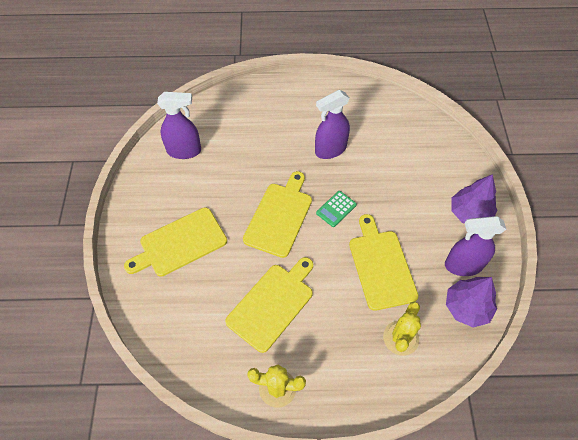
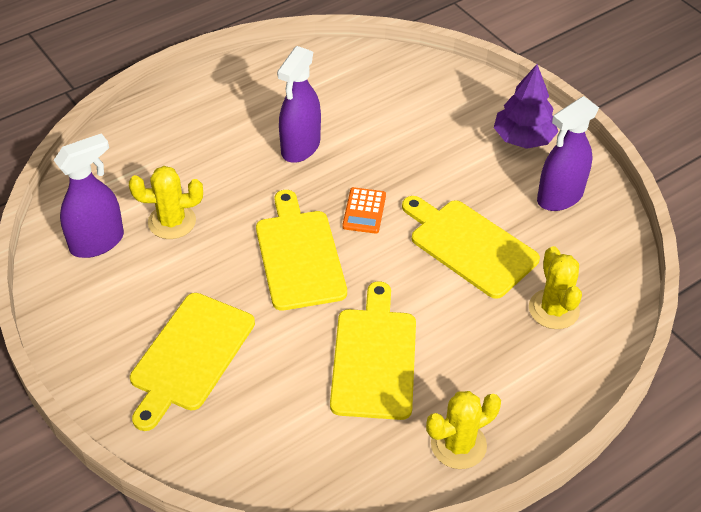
camera: 35 degrees left, 10 degrees down
(229, 159) = (172, 222): none -> yellow cactus
(336, 209) = (364, 211): green calculator -> orange calculator
(467, 307) = (598, 238): purple tree -> none

